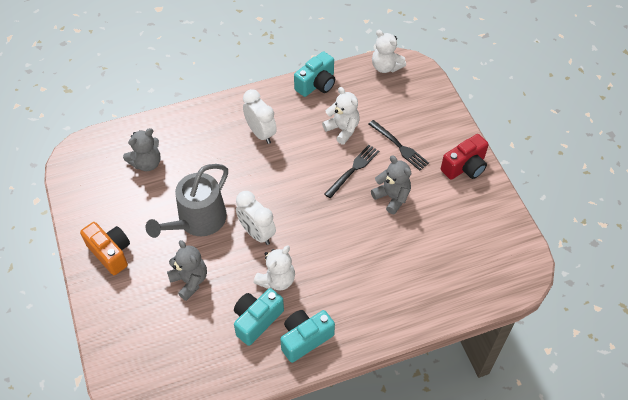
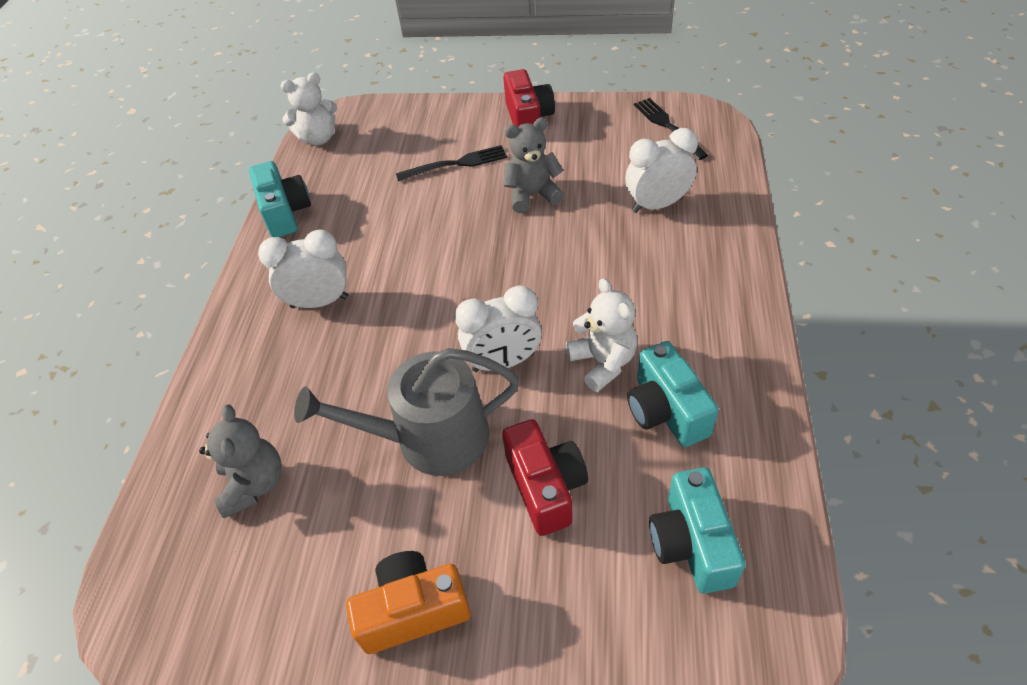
camera: 60 degrees left, 5 degrees down
(190, 281) = (546, 487): grey teddy bear -> red camera
(197, 221) = (430, 438): grey watering can -> grey watering can turned 105 degrees clockwise
(305, 339) = (723, 358): turquoise camera -> turquoise camera (691, 543)
(342, 129) = (385, 209): white teddy bear -> none
(353, 169) = (461, 219): black fork -> black fork (667, 126)
(417, 268) = (657, 205): none -> white clock

